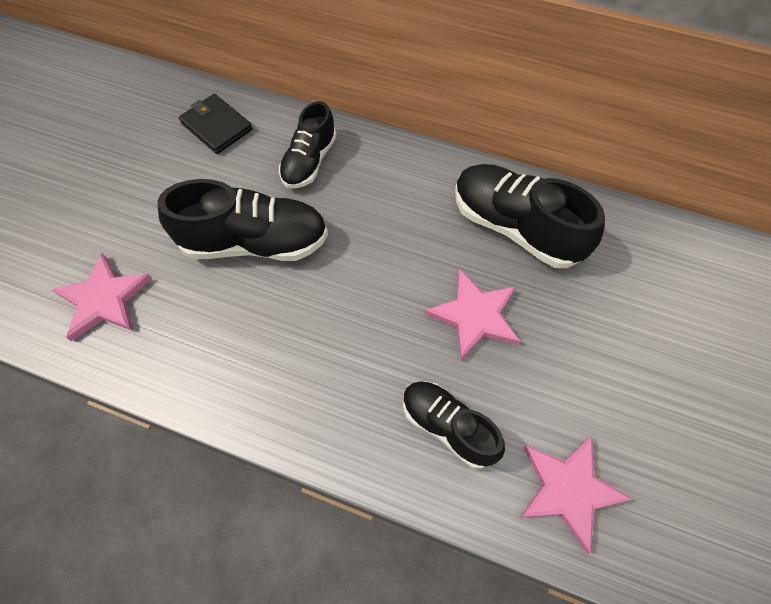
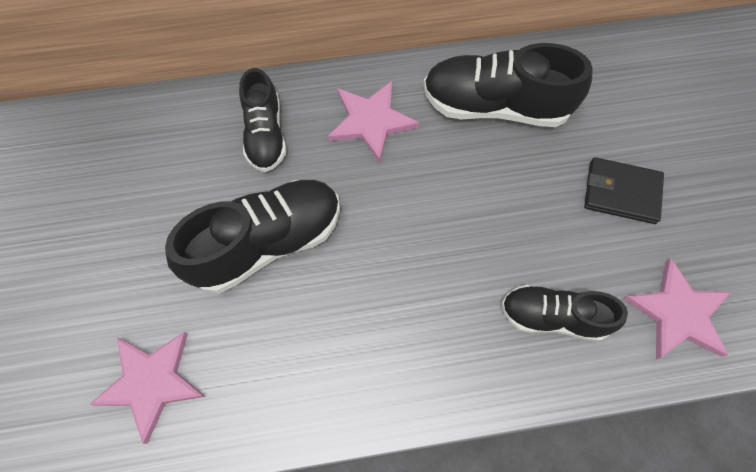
camera: 30 degrees left, 5 degrees up
(216, 126) = (143, 143): black wallet -> black wallet (621, 192)
(475, 315) = (512, 205): pink star -> pink star (371, 121)

